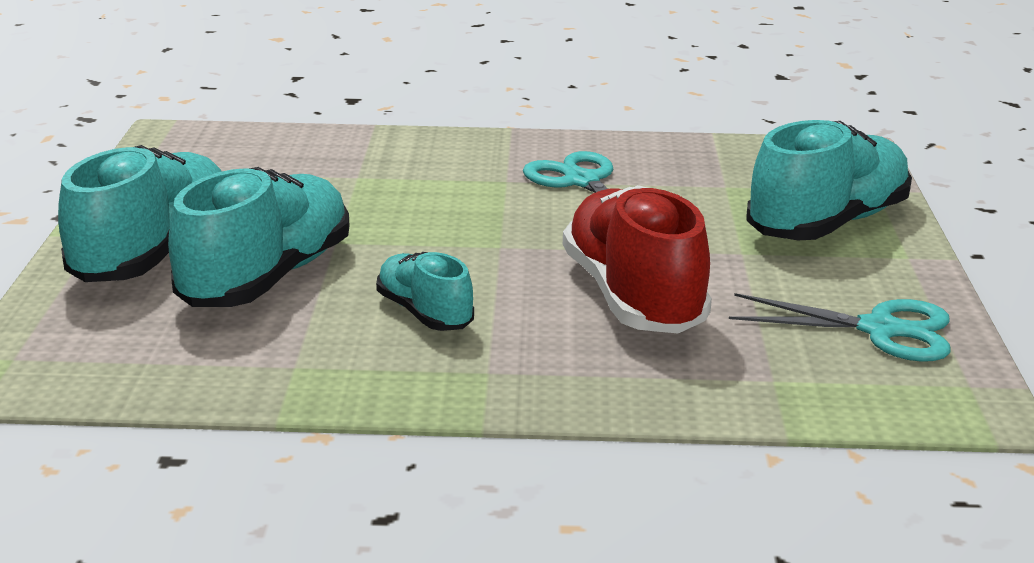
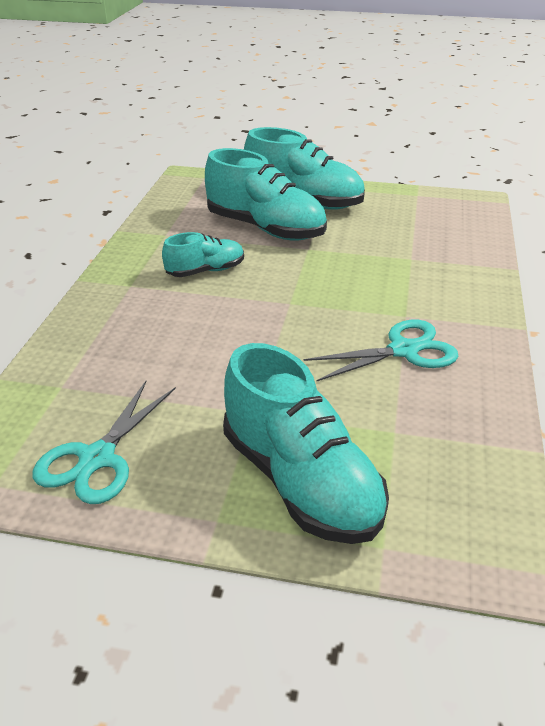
camera: 100 degrees right, 10 degrees up
(633, 297) = (197, 347): red shoe -> none

